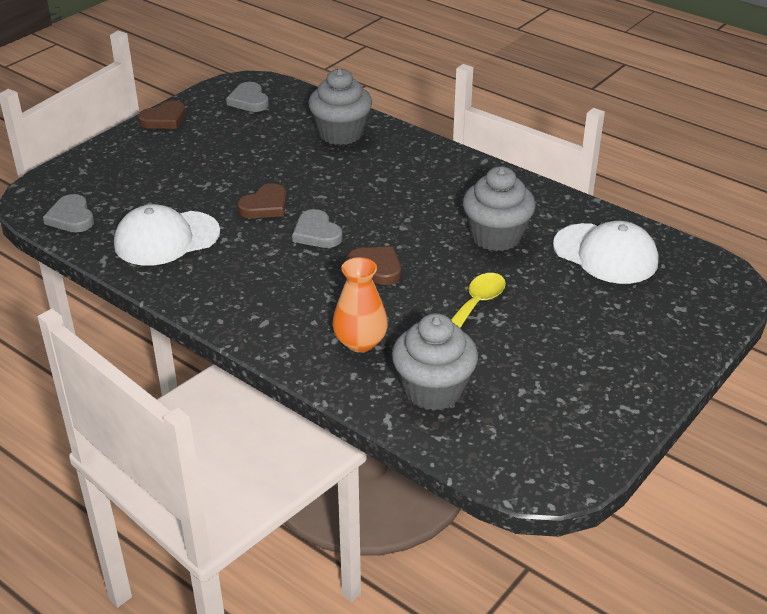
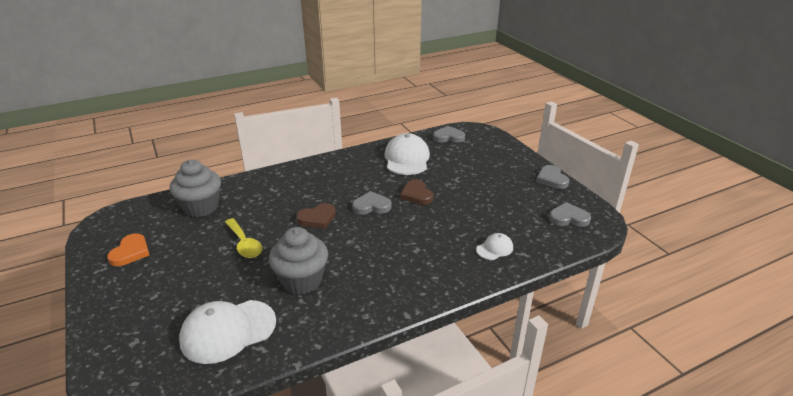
camera: 115 degrees right, 5 degrees down
(164, 119) = (551, 179): brown heart -> grey heart
(341, 133) = (494, 248): grey cupcake -> white cap
(360, 342) = (261, 195): orange vase -> none
(577, 401) = (130, 252): none -> orange heart

